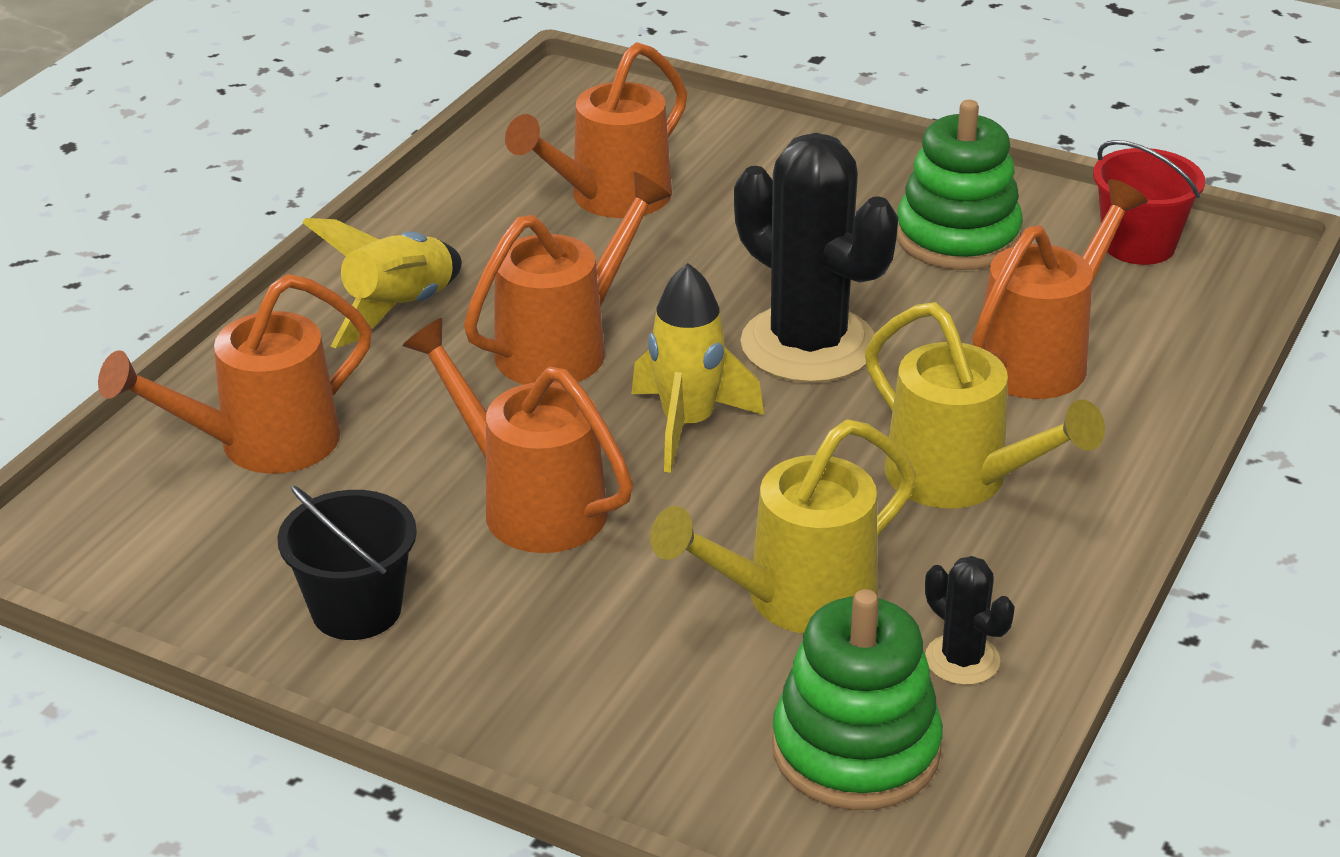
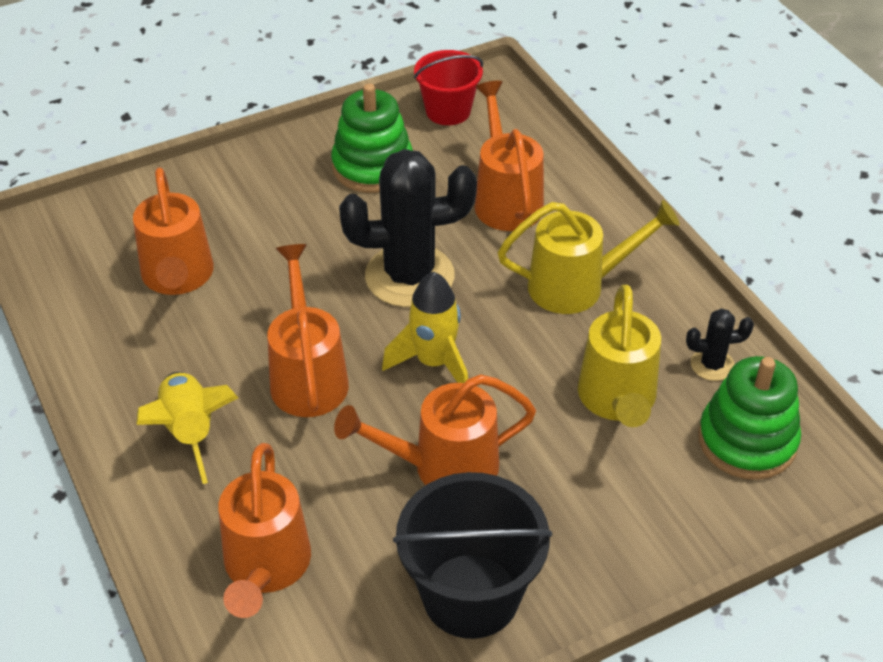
camera: 55 degrees left, 10 degrees up
(356, 609) = (471, 595): black bucket -> black bucket, size x1.56

